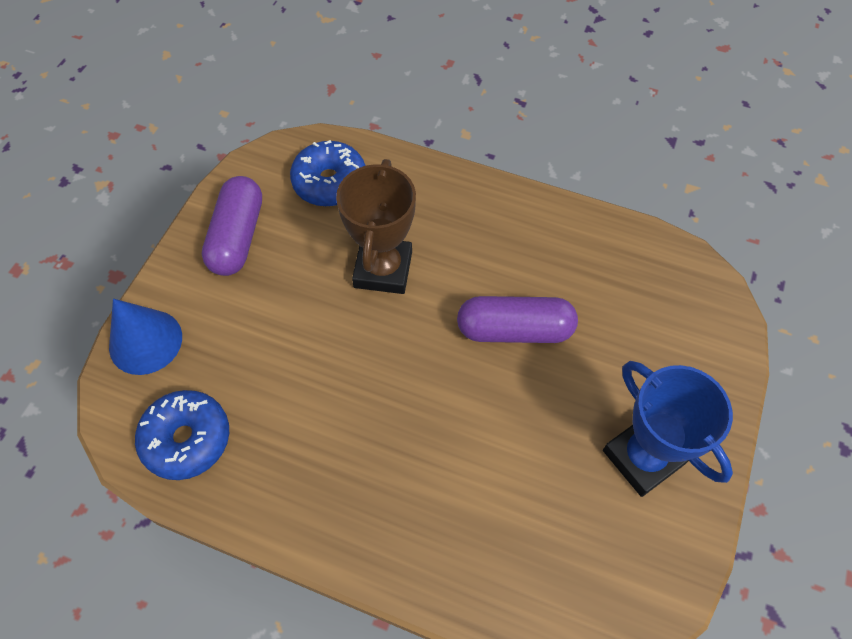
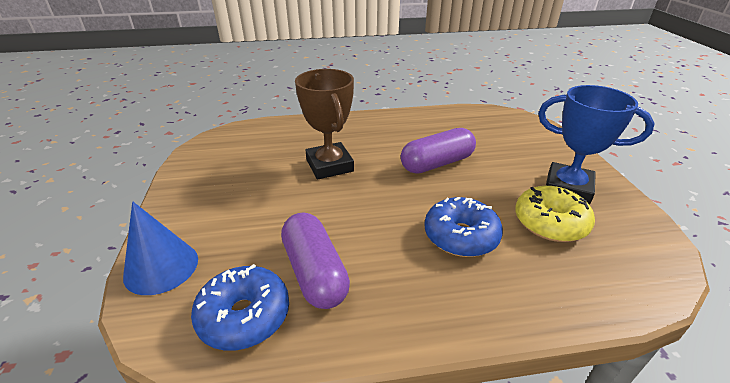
camera: 30 degrees left, 25 degrees down
(237, 237) = (208, 183): purple capsule -> purple capsule (315, 272)
(330, 182) = (260, 141): blue donut -> blue donut (460, 236)
(564, 495) = (550, 223): none -> yellow donut

